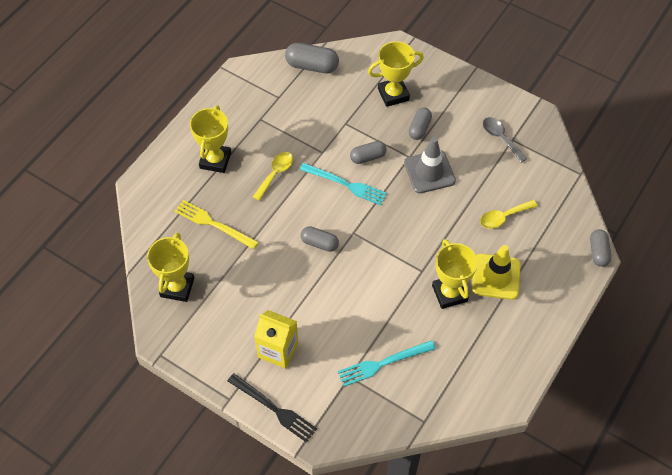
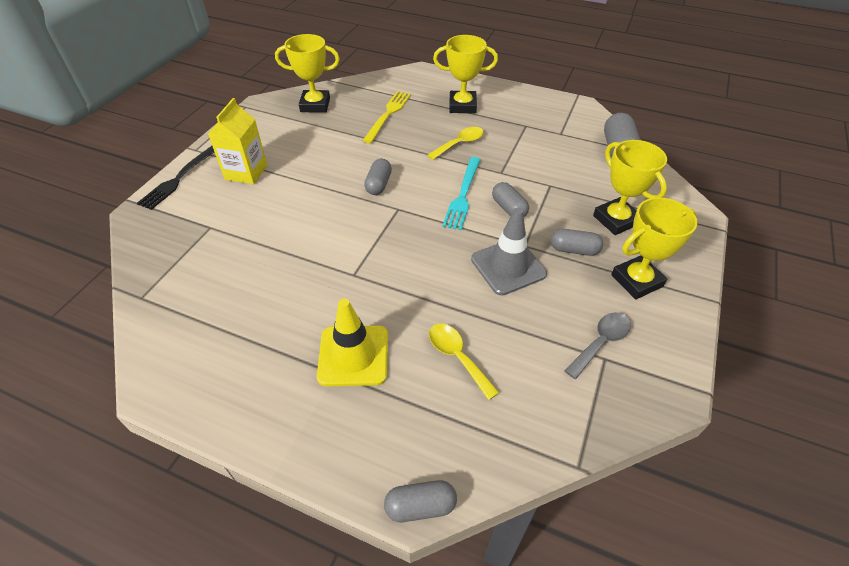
camera: 80 degrees right, 10 degrees down
(275, 174) = (460, 144): yellow spoon -> yellow spoon turned 60 degrees counterclockwise
(383, 363) = (224, 252): turquoise fork -> none
(449, 293) = (322, 305): yellow trophy -> yellow trophy (636, 281)

